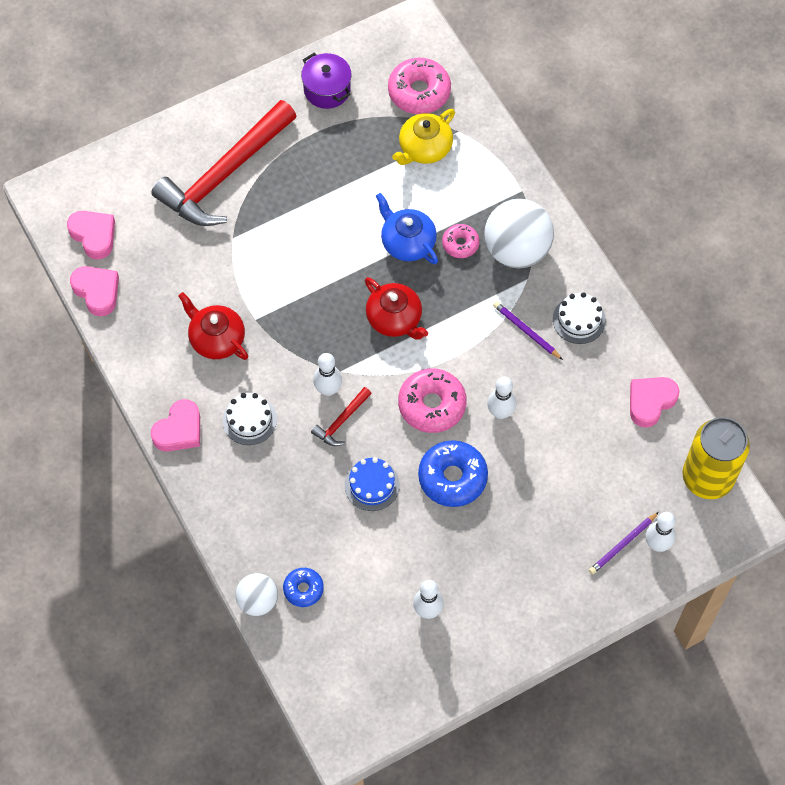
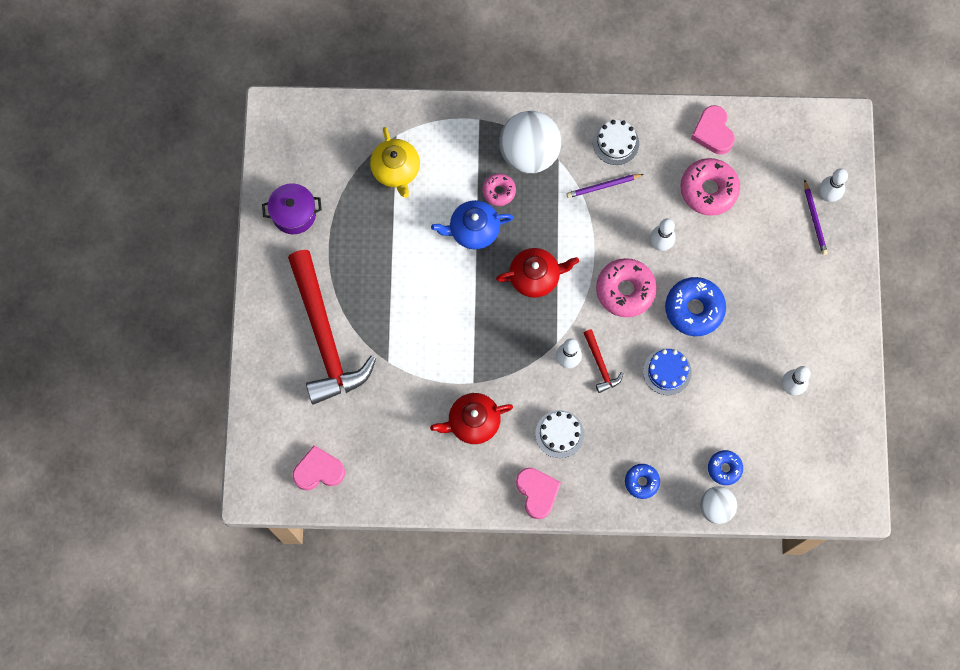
camera: 60 degrees left, 10 degrees up
(97, 291) = (373, 494): pink heart -> none
(244, 518) = (641, 482): none -> blue donut
(419, 92) = (341, 144): pink donut -> pink donut (708, 190)
(707, 477) = (795, 129): yellow can -> none

